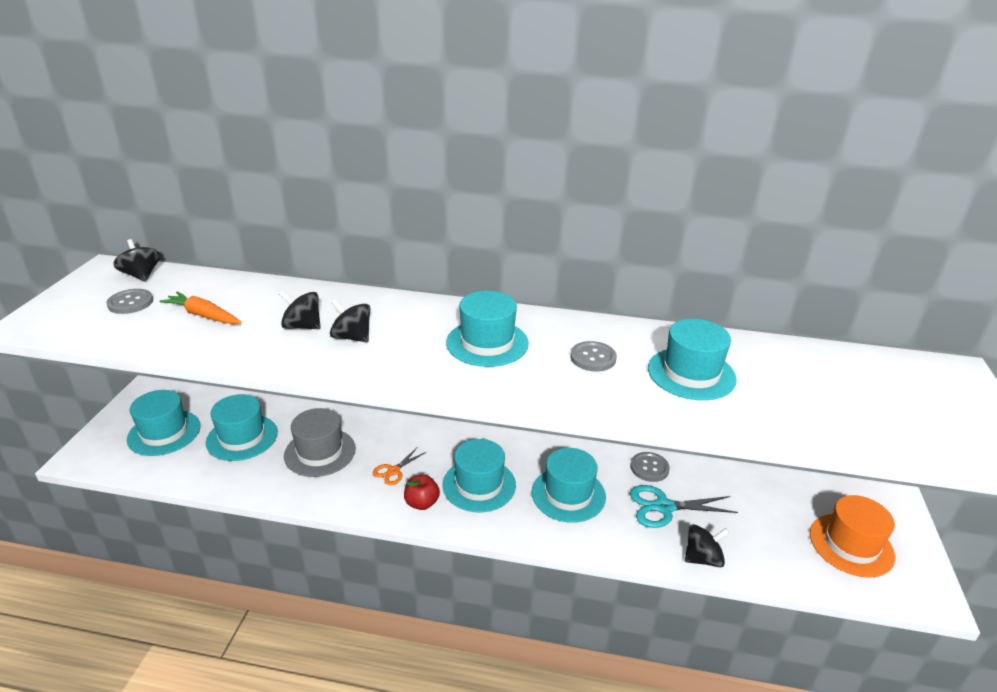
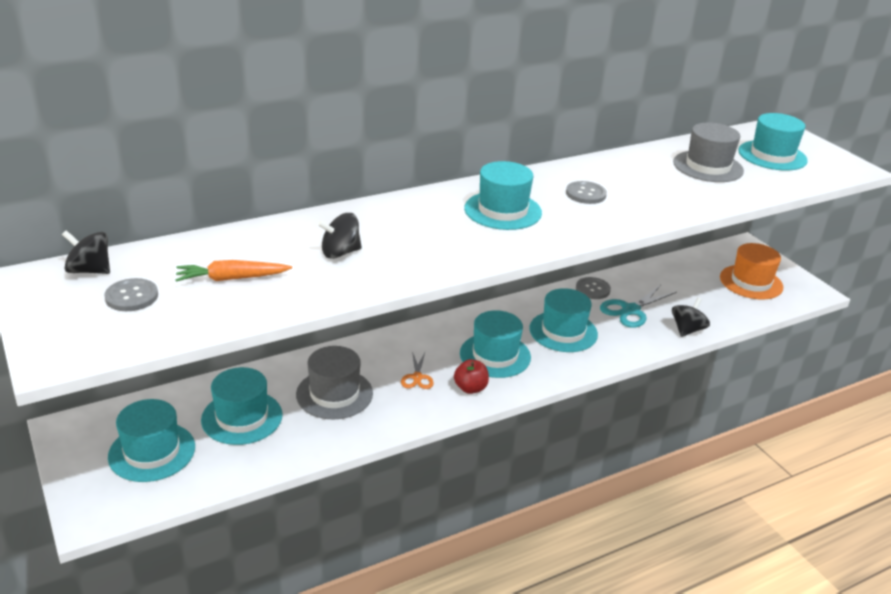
camera: 40 degrees left, 0 degrees up
(352, 337) = (396, 245): black spinning top -> none
(691, 373) = (655, 181): turquoise hat -> turquoise hat (772, 155)
(783, 381) = (708, 166): none -> grey hat

